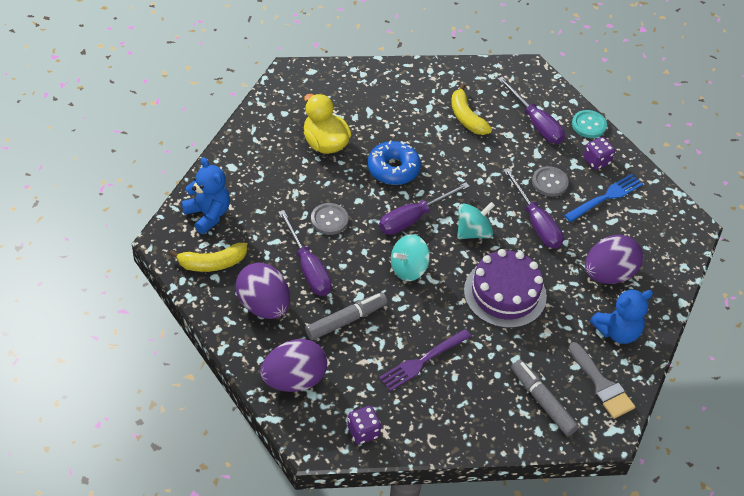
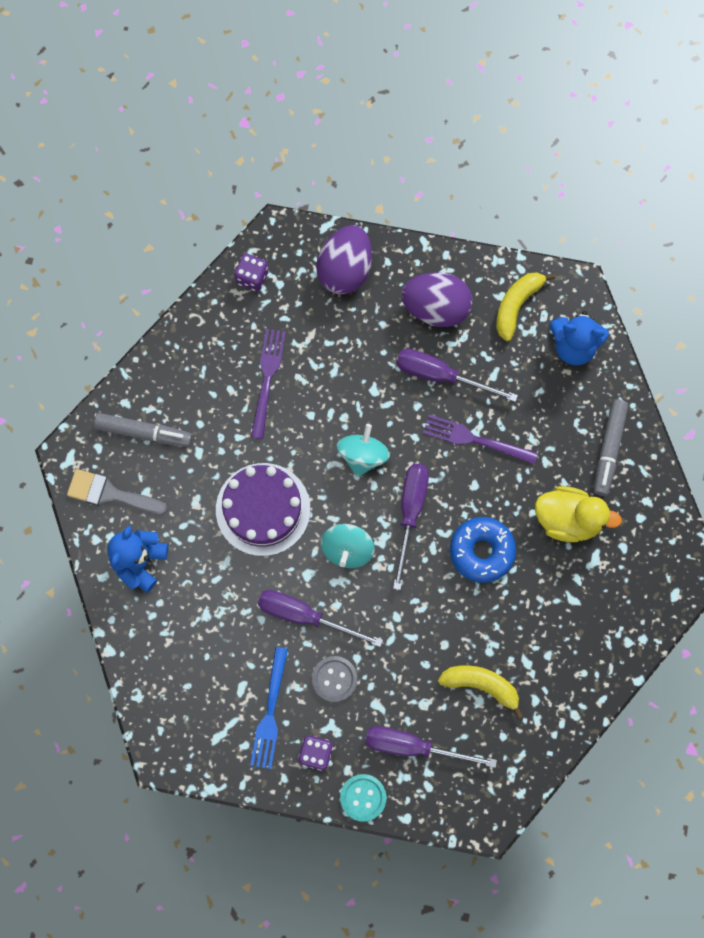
camera: 140 degrees right, 25 degrees up
(329, 220) = (475, 440): grey button -> purple fork
(346, 320) = (361, 357): grey marker -> grey marker (609, 449)
(608, 274) = (195, 619): purple egg -> none

